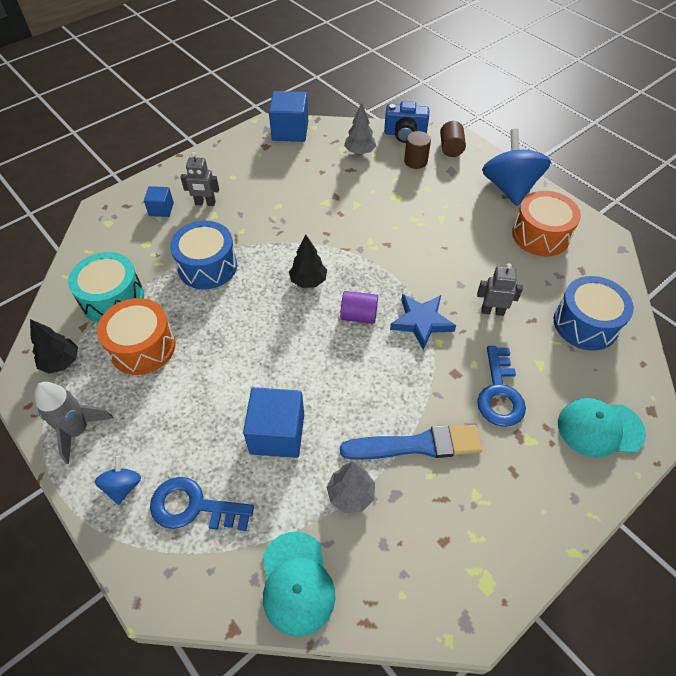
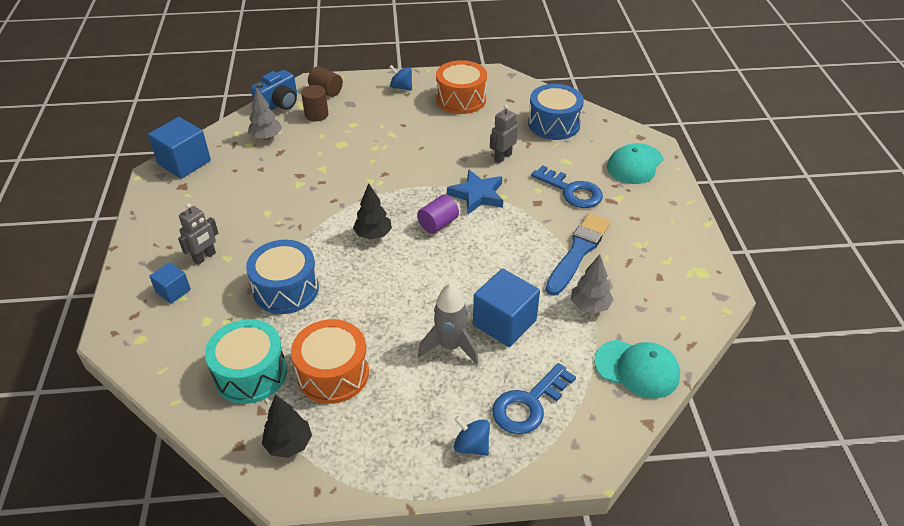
camera: 55 degrees left, 10 degrees down
(78, 431) = (384, 459): grey rocket -> grey rocket (450, 346)
(509, 188) = (401, 87): blue spinning top -> blue spinning top, size x0.47

